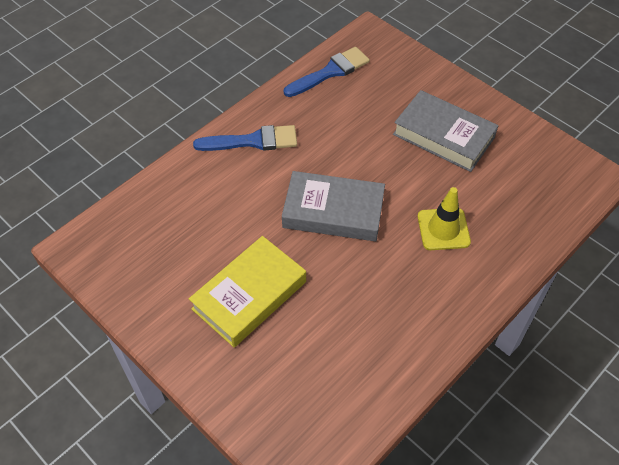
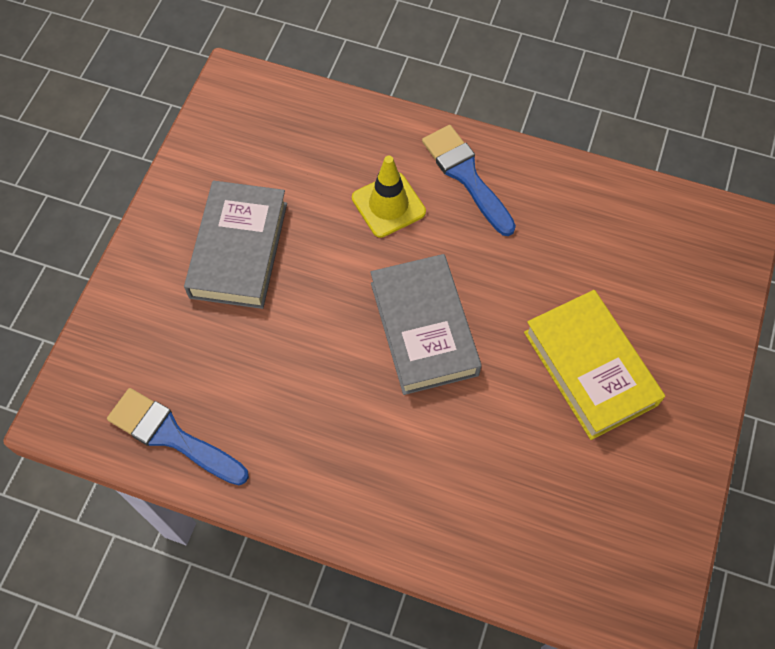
camera: 115 degrees left, 10 degrees up
(249, 295) = (589, 368): yellow book -> yellow book turned 45 degrees clockwise
(253, 141) = (356, 481): blue brush -> blue brush (466, 176)

